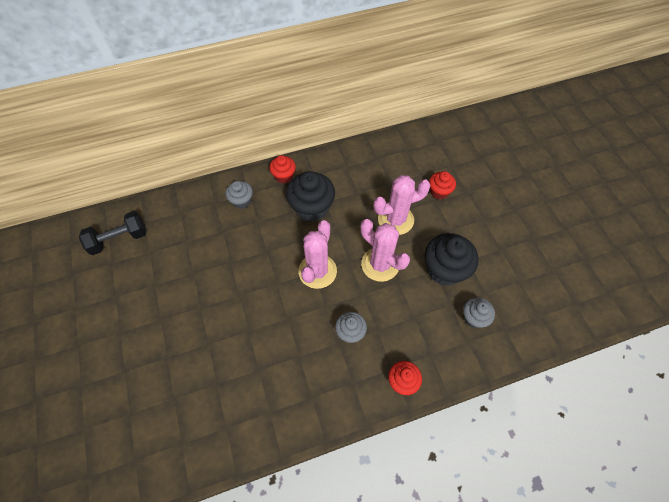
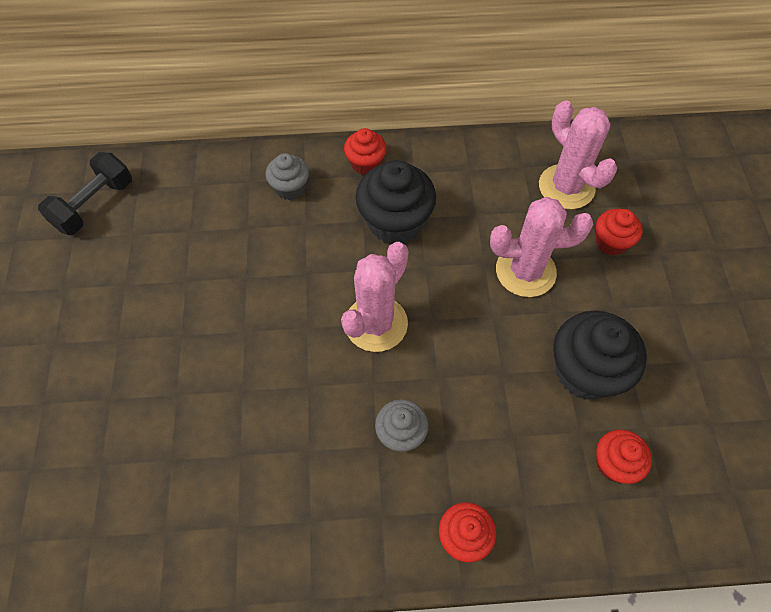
camera: 15 degrees right, 0 degrees up
(119, 239) = (94, 205): black dumbbell -> black dumbbell turned 45 degrees counterclockwise
(380, 264) = (480, 337): pink cactus -> pink cactus (566, 187)
(474, 318) = (614, 463): grey cupcake -> red cupcake

